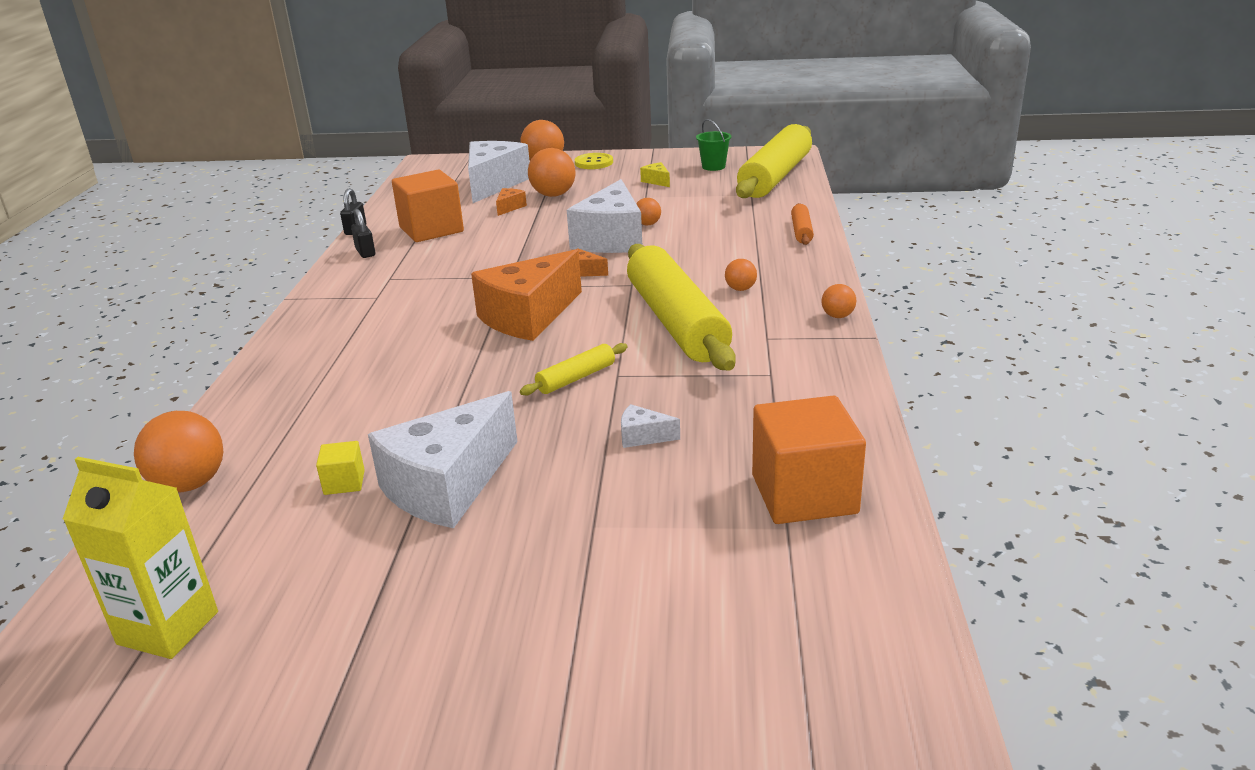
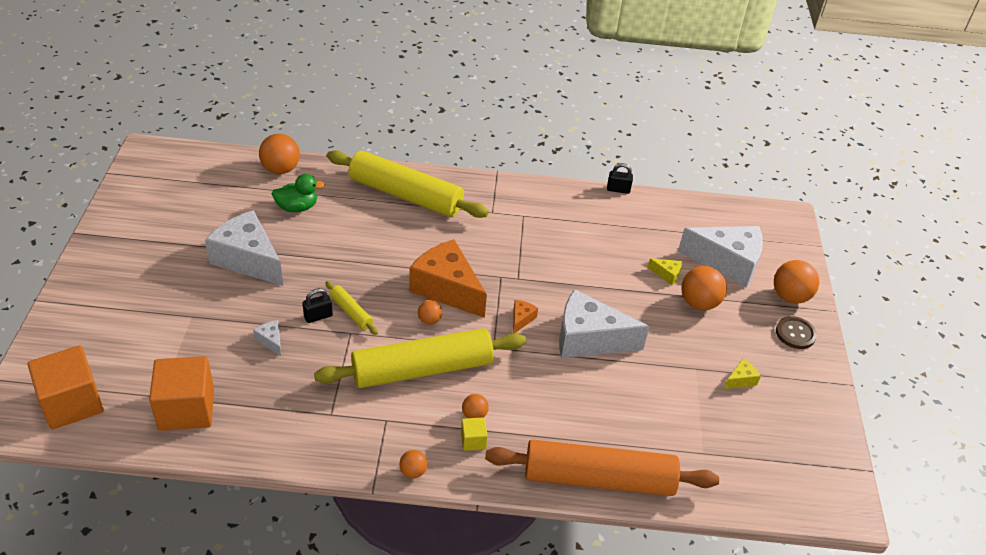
camera: 85 degrees right, 15 degrees up
(168, 628) = (172, 183): yellow carton -> none
(314, 452) = (297, 207): none -> green duck
(344, 482) = (264, 221): yellow cube -> yellow cube (473, 440)
(365, 252) = (572, 199): black padlock -> black padlock (318, 316)
(431, 229) = (617, 230): orange cube -> orange cube (72, 403)
(509, 207) = (667, 274): orange cheese -> yellow cheese
(594, 163) = (795, 334): yellow button -> brown button
(643, 436) = (271, 341): white cheese -> white cheese turned 45 degrees counterclockwise
(647, 224) = (622, 365): orange ball -> orange ball (429, 320)
(713, 167) = (790, 431): green bucket -> none
(776, 177) = (759, 483): yellow rolling pin -> yellow rolling pin (405, 195)
(801, 231) = (598, 479): orange rolling pin -> orange rolling pin, size x2.34

